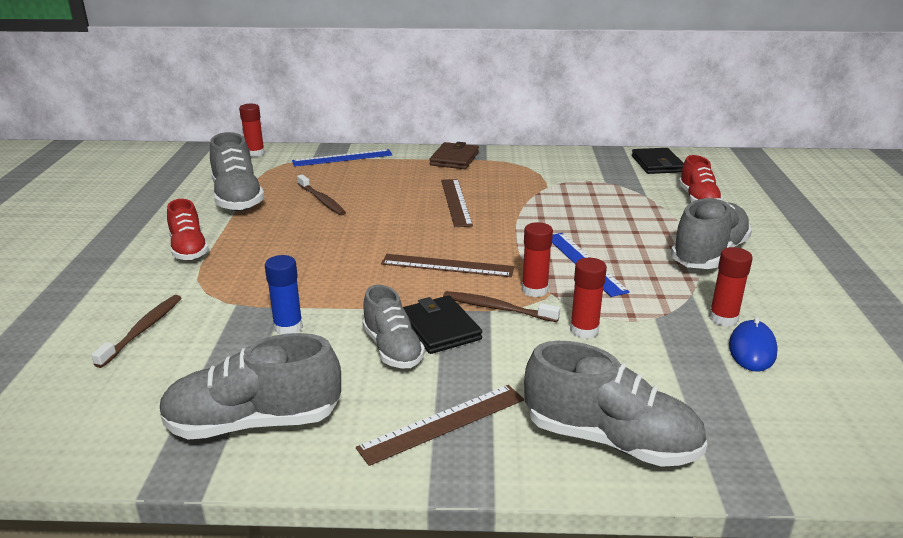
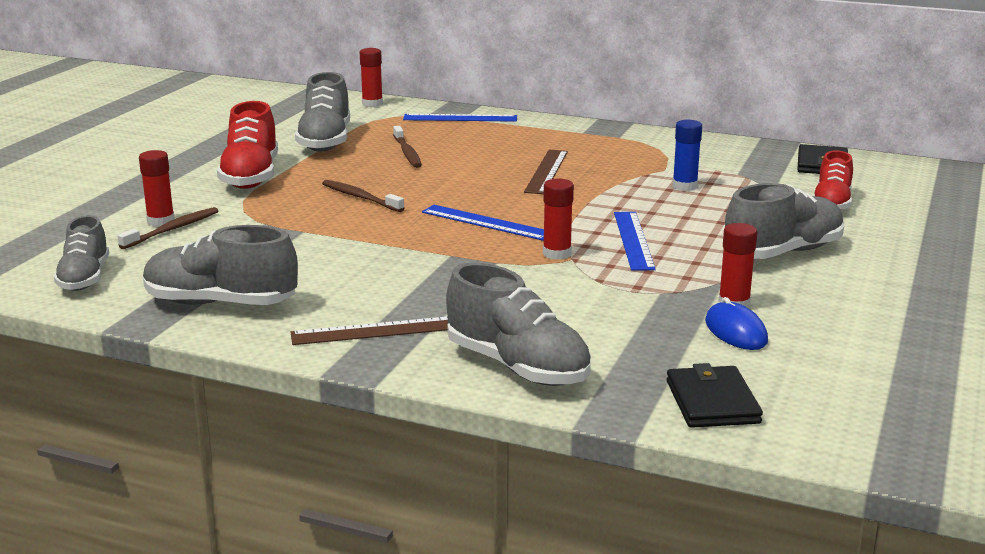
camera: 20 degrees right, 5 degrees down
(189, 249) = (251, 176): red shoe -> red shoe, size x1.52
(288, 327) = (297, 246): blue glue stick -> blue glue stick (684, 186)
(392, 349) = (377, 275): grey shoe -> grey shoe (84, 278)
(439, 328) = (435, 268): black wallet -> black wallet (712, 402)
(447, 265) = (486, 222): brown ruler -> blue ruler
(454, 159) = (583, 132): brown wallet -> none
(497, 308) = (505, 262): brown toothbrush -> brown toothbrush (361, 197)
(584, 330) = (575, 290): red glue stick -> red glue stick (161, 221)
(752, 349) = (735, 331): blue mouse -> blue mouse turned 60 degrees counterclockwise

